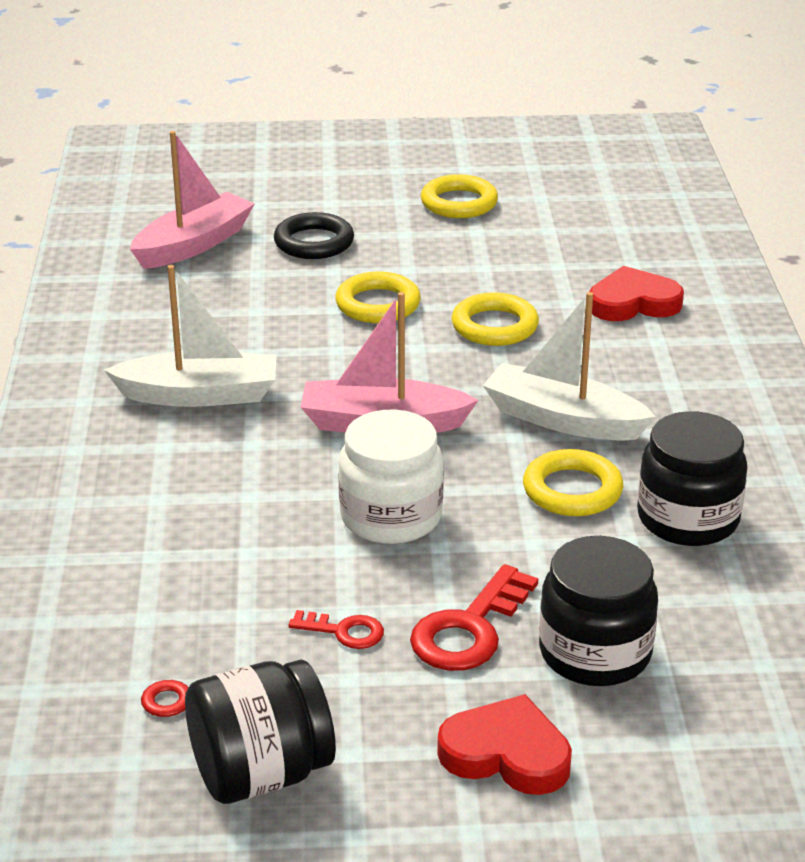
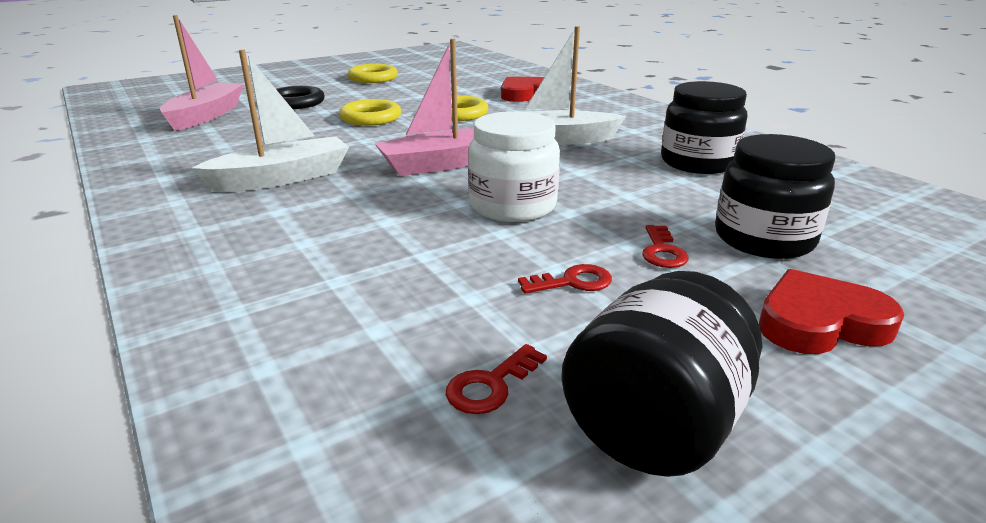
camera: 30 degrees left, 5 degrees down
(469, 629) = (662, 251): red key -> red key, size x0.56
(572, 490) = (612, 166): yellow ring -> none

